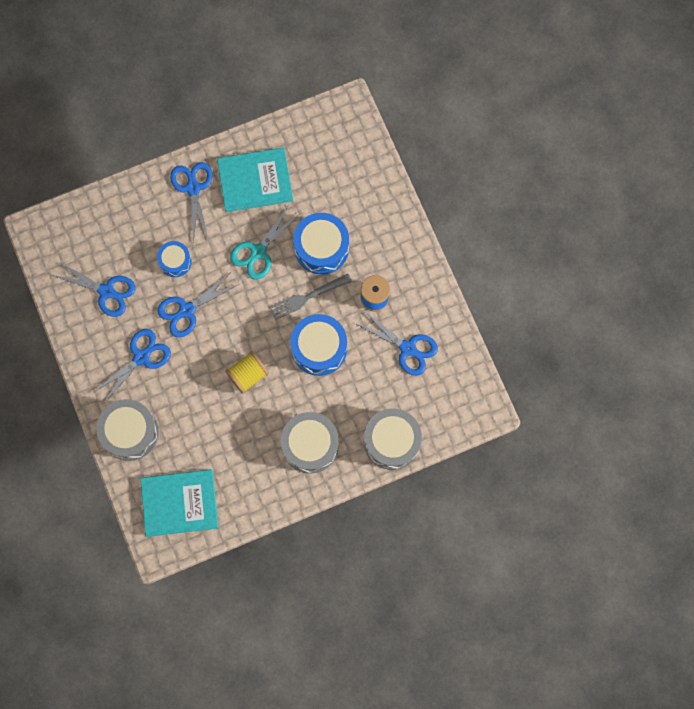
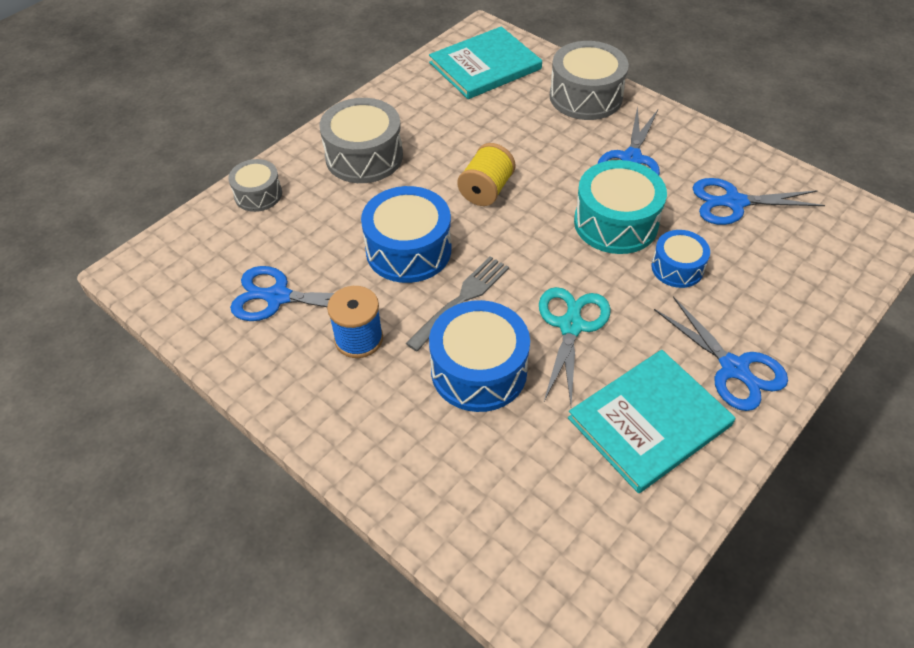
camera: 155 degrees right, 25 degrees down
(187, 310) = (616, 223): blue scissors -> turquoise drum
(391, 441) = (258, 194): grey drum -> grey drum, size x0.59

